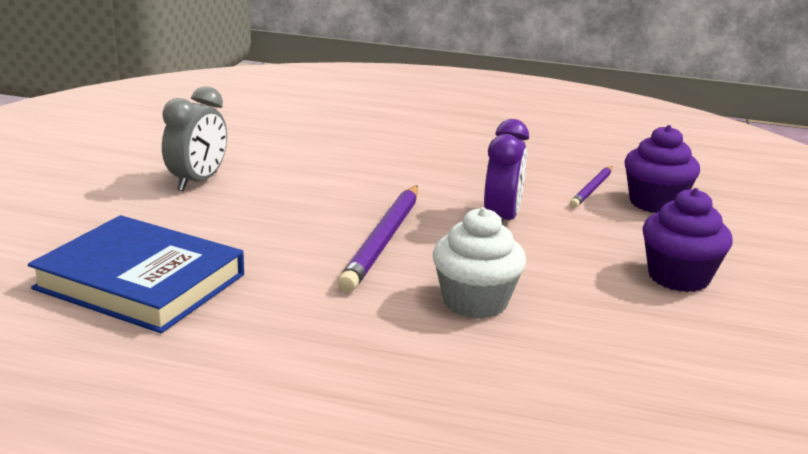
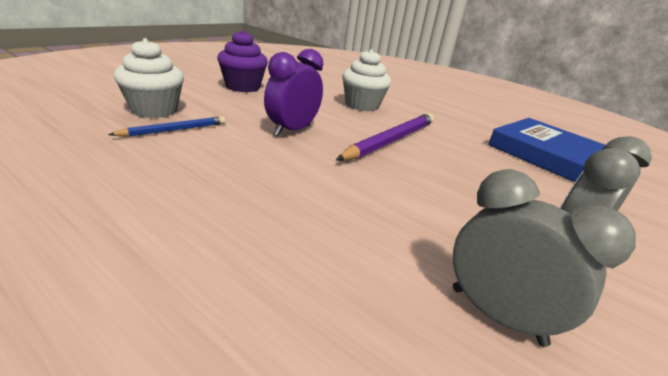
camera: 160 degrees left, 5 degrees up
(269, 143) = (496, 315): none -> grey clock
(592, 189) = (174, 130): purple pencil -> blue pencil
(655, 203) = (154, 110): purple cupcake -> white cupcake

